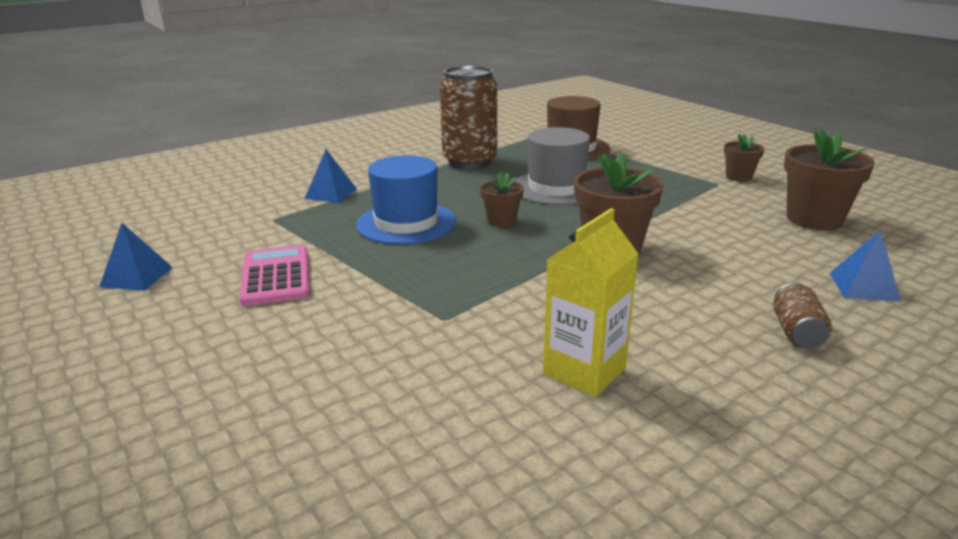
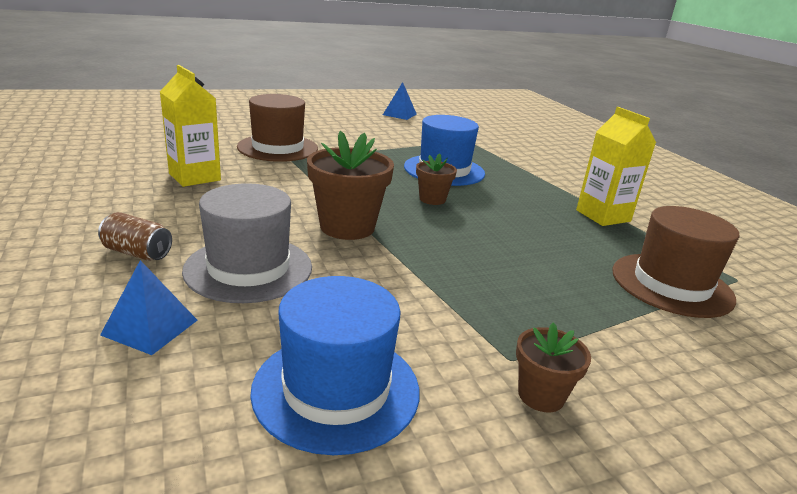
camera: 100 degrees right, 0 degrees up
(276, 276) = (379, 134): pink calculator -> none
(331, 193) = (514, 158): blue pyramid -> none
(401, 341) = (278, 148): none -> brown hat
(469, 161) = (603, 216): brown can -> yellow carton
(556, 188) = (512, 239): grey hat -> grey hat (248, 268)
(814, 219) = (336, 389): brown flower pot -> blue hat

